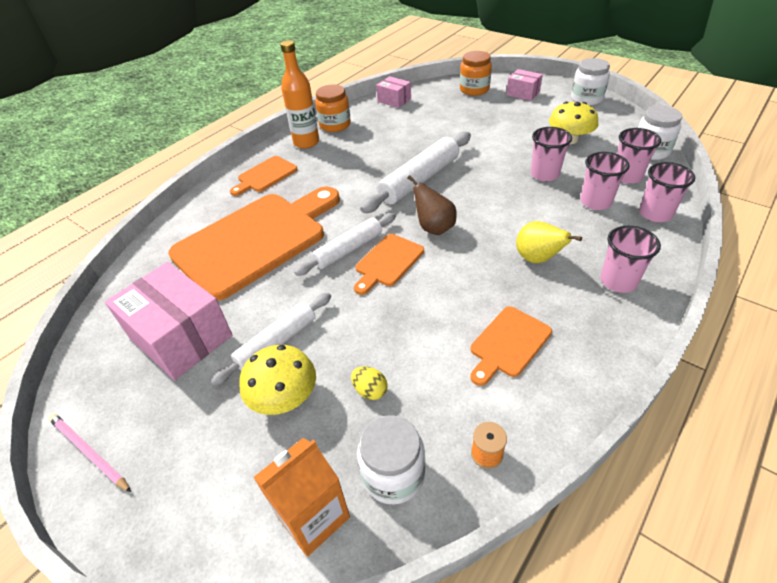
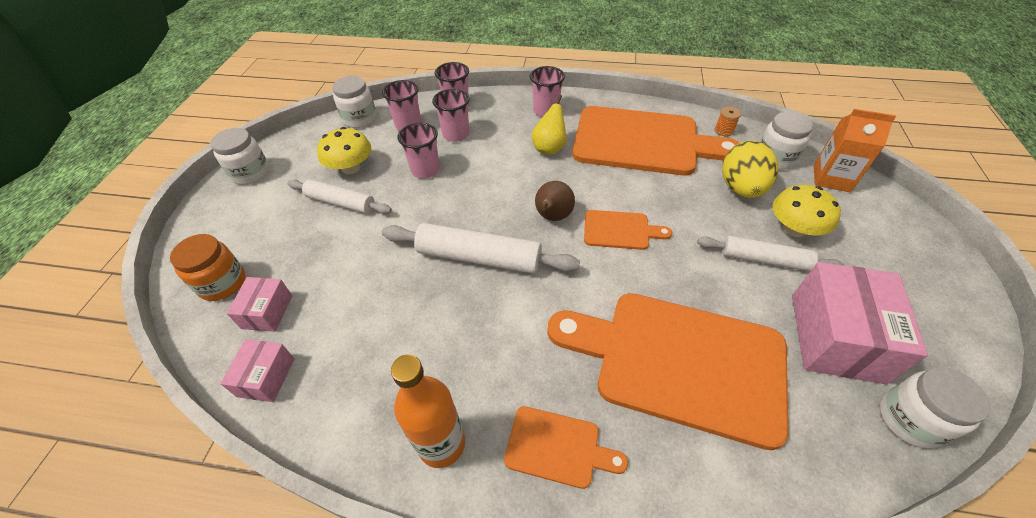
camera: 120 degrees left, 5 degrees up
(89, 452) = (963, 318): pink pencil -> none
(105, 331) = (909, 419): none -> white jar
(335, 125) = (371, 429): orange jar -> none
(348, 250) = (627, 266): white rolling pin -> white rolling pin (341, 202)
(370, 390) = (741, 188): yellow egg -> yellow egg, size x2.21
(508, 344) = (643, 142): orange cutting board -> orange cutting board, size x2.21
(523, 93) = (235, 228): pink box -> pink box (267, 312)

